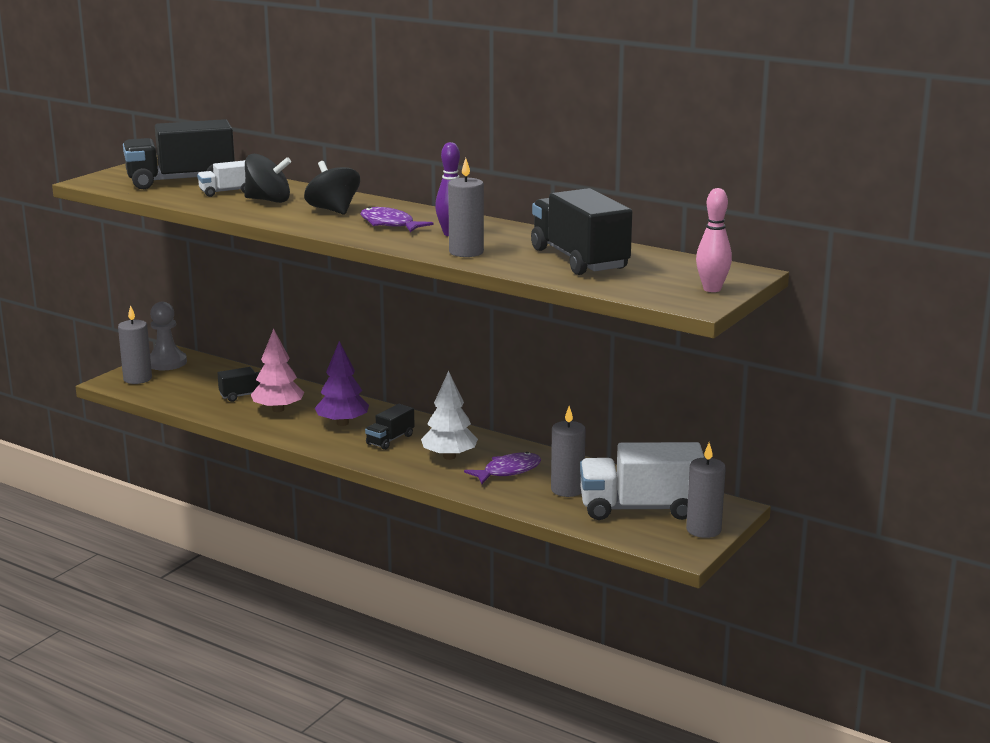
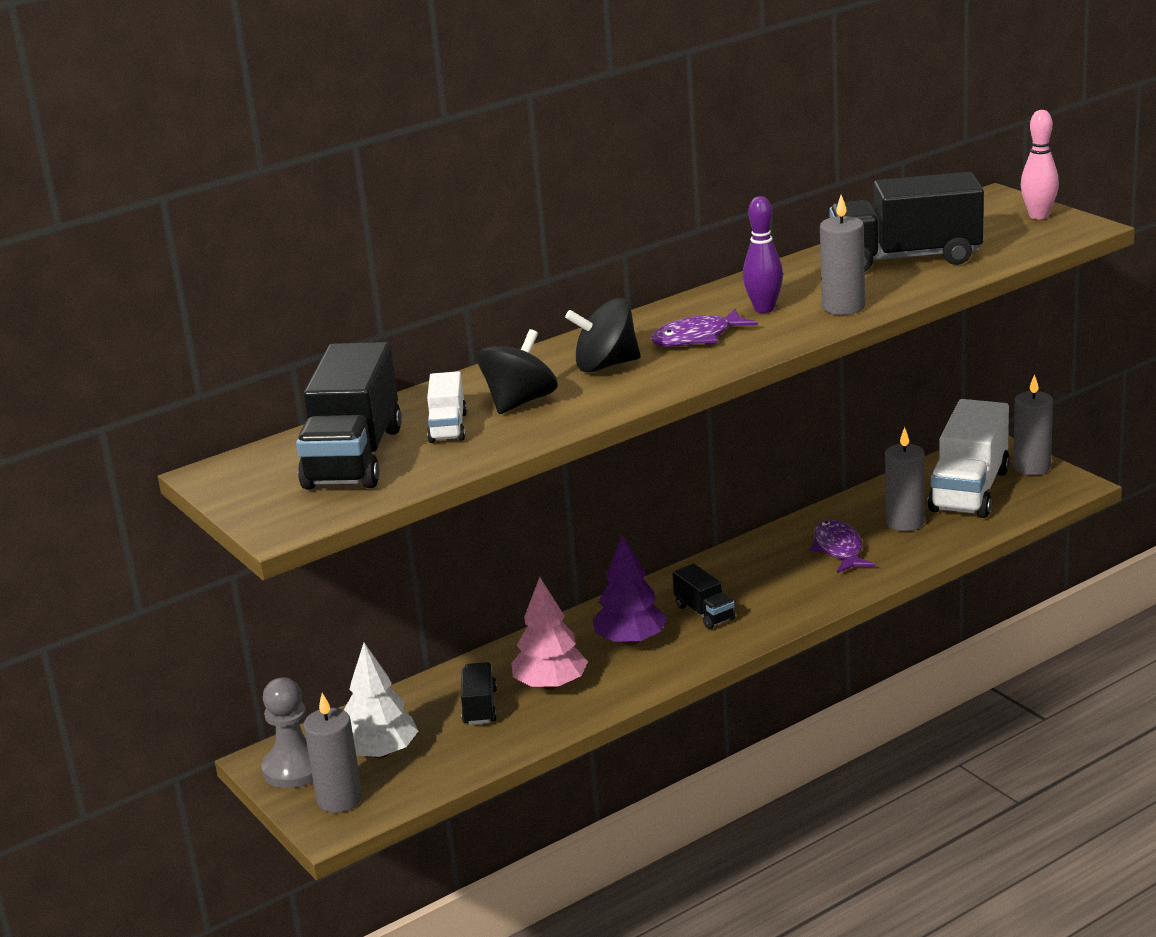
camera: 65 degrees left, 5 degrees up
(449, 456) = (778, 580): white tree -> white tree (380, 753)

